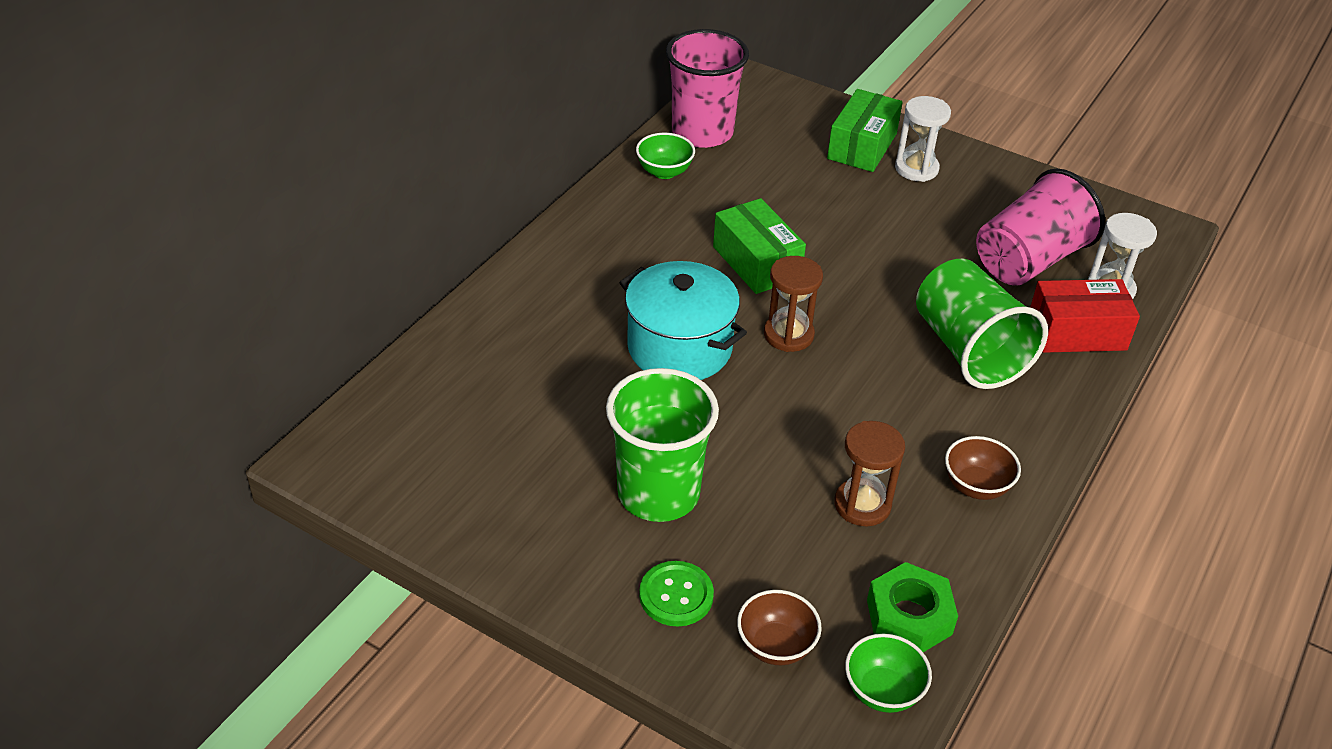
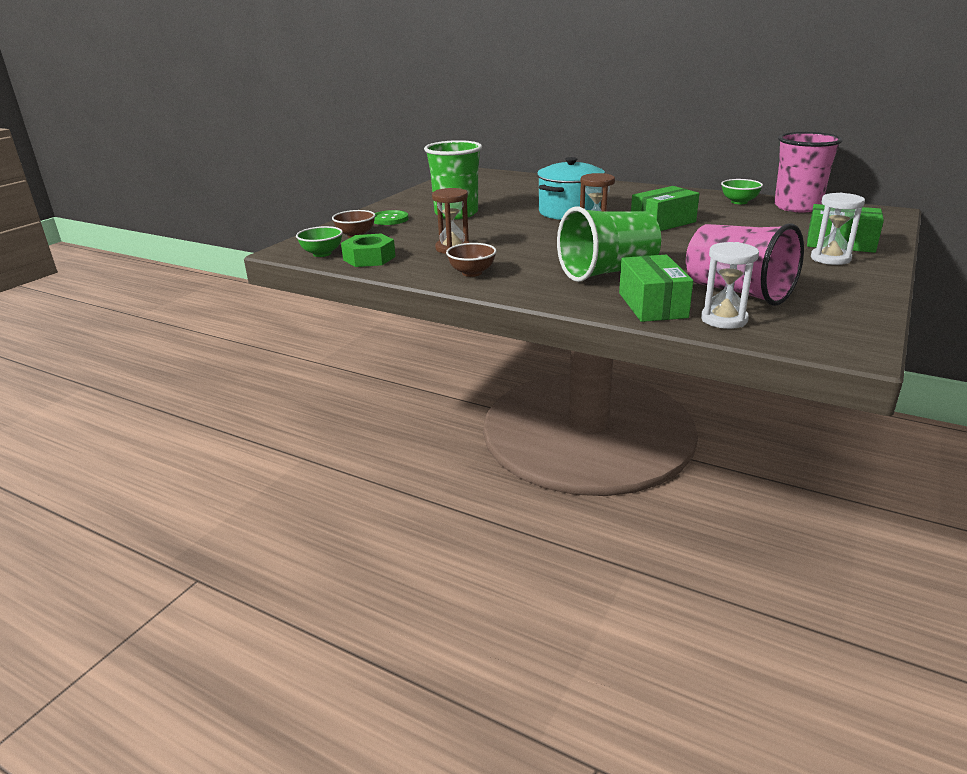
camera: 90 degrees right, 15 degrees down
(1077, 332) = (652, 305): red box -> green box

